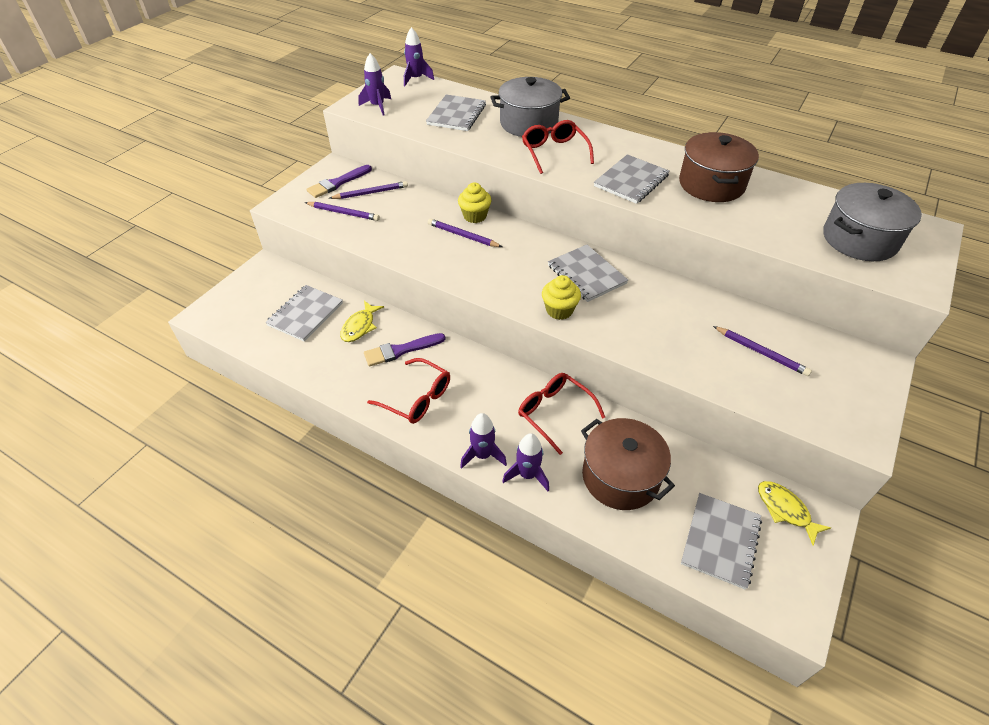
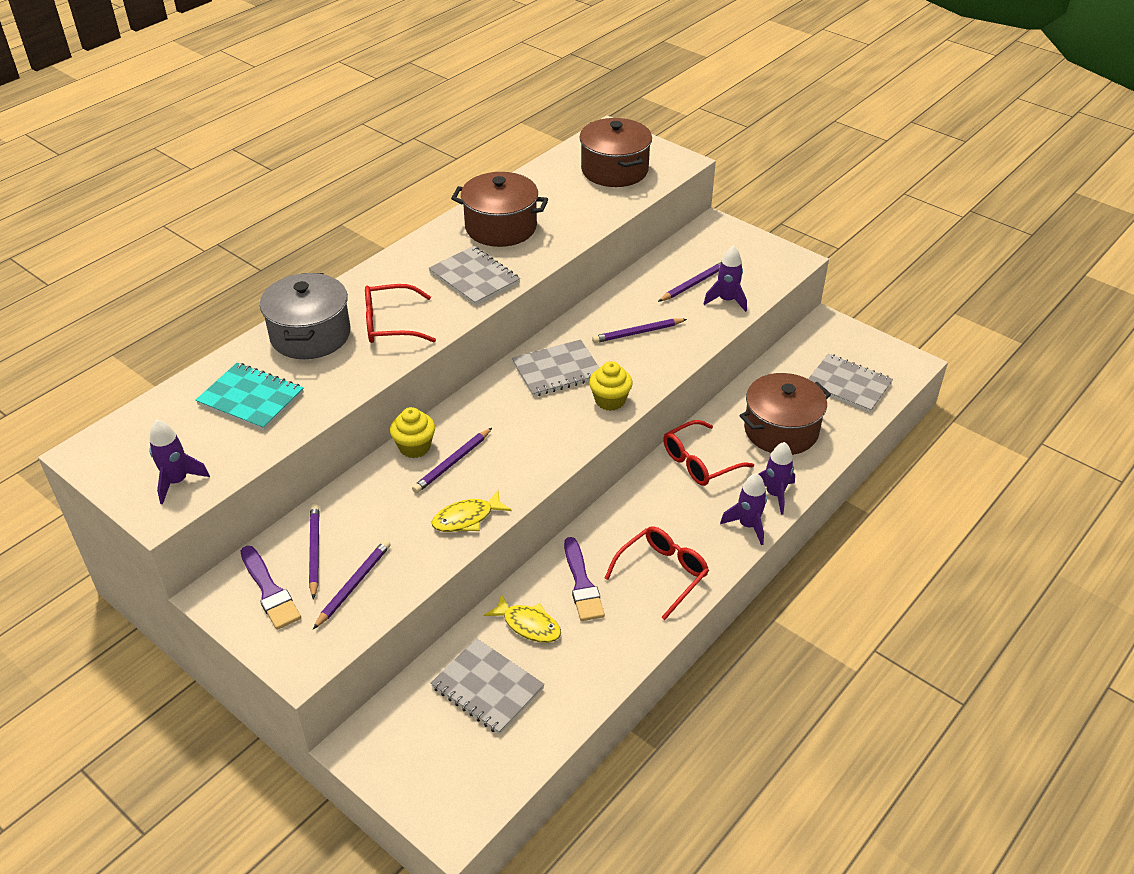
camera: 80 degrees left, 5 degrees down
(416, 79) = (111, 432): purple rocket -> purple rocket (726, 300)
(456, 115) = (251, 399): grey notebook -> turquoise notebook
(661, 318) = (637, 333): none -> purple pencil
(785, 510) = (819, 341): yellow fish -> yellow fish (466, 518)
(859, 239) = (614, 170): grey pot -> brown pot

